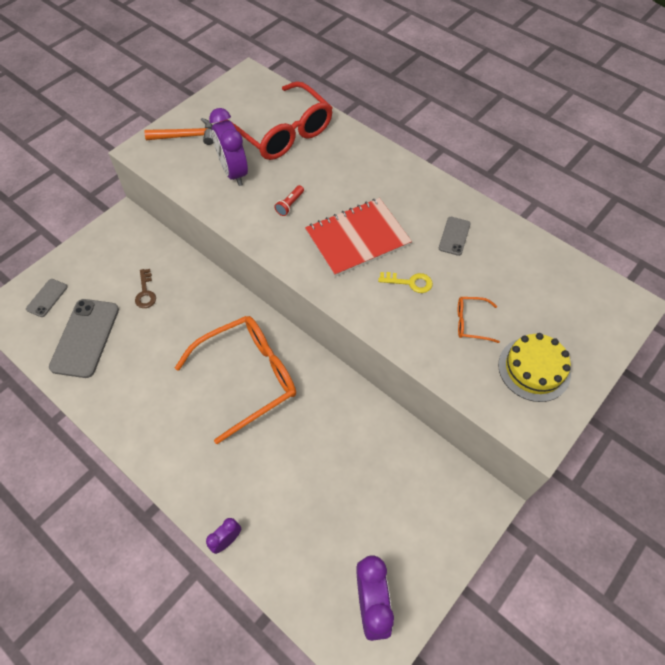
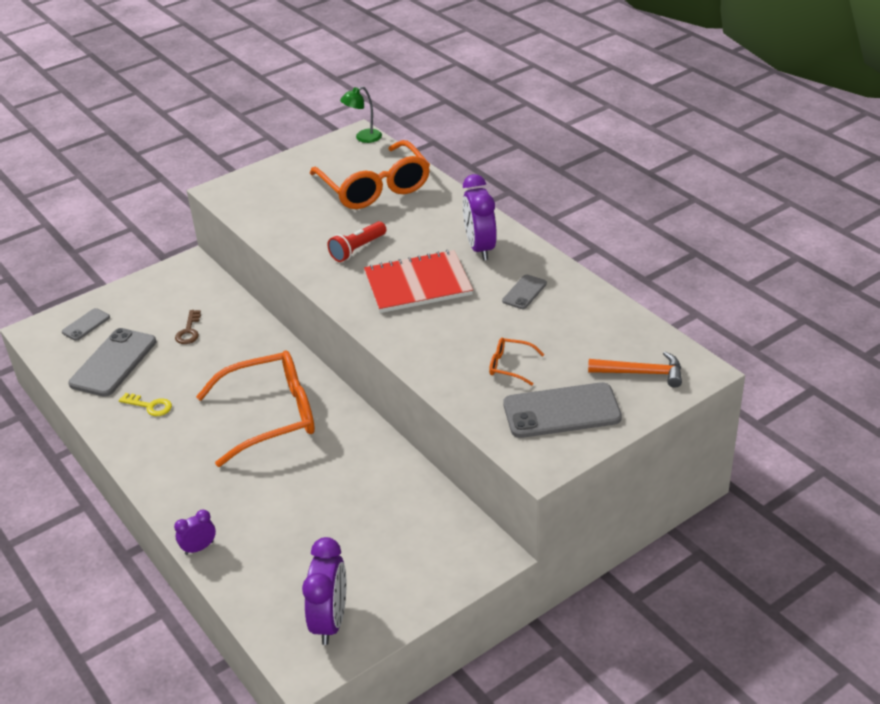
camera: 15 degrees right, 20 degrees down
(186, 136) = (271, 183): orange hammer -> orange hammer (641, 373)
(233, 172) = (309, 217): purple clock -> purple clock (480, 248)
(255, 78) = (363, 138): none -> green lamp
(283, 132) = (375, 187): red glasses -> orange glasses
(290, 205) = (357, 249): red flashlight -> red flashlight, size x1.55
(410, 282) = (458, 326): yellow key -> yellow key (150, 406)
(534, 369) = (561, 411): yellow cake -> grey phone

